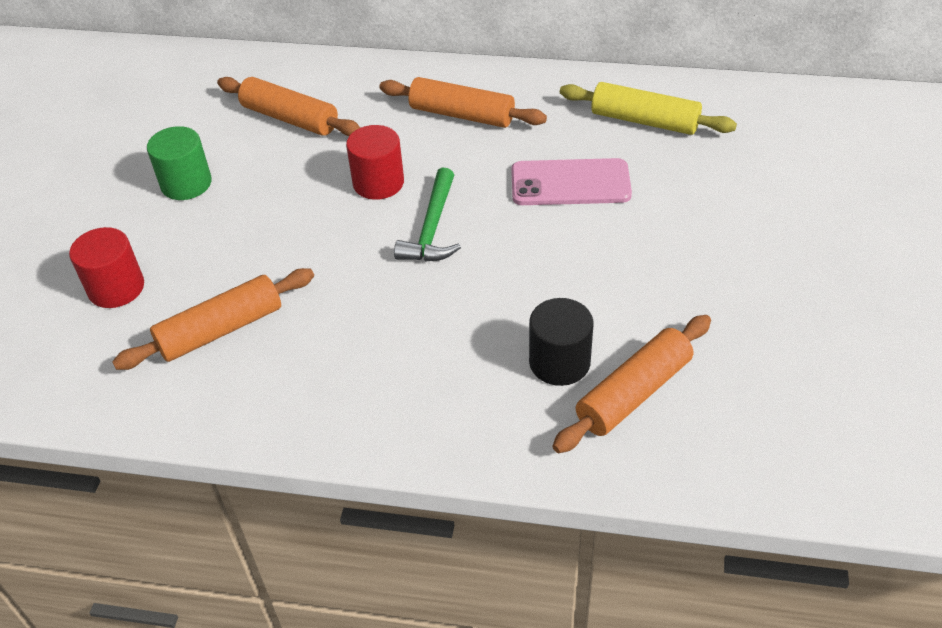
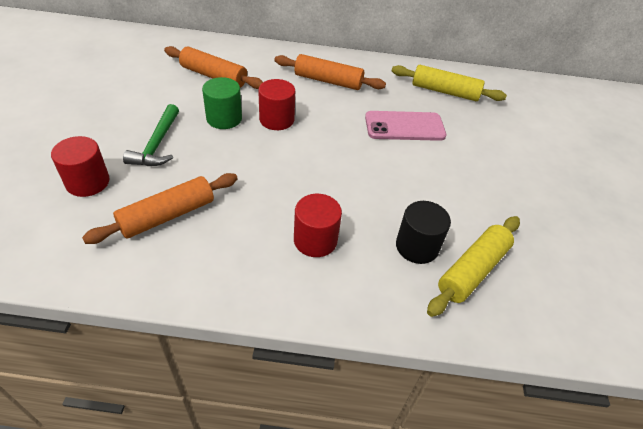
camera: 10 degrees left, 0 degrees up
(186, 184) = (141, 113): green cylinder -> green cylinder (224, 118)
(417, 357) = (315, 240): none -> red cylinder
(432, 228) = (316, 151): green hammer -> green hammer (157, 144)
(634, 393) = (472, 270): orange rolling pin -> yellow rolling pin

